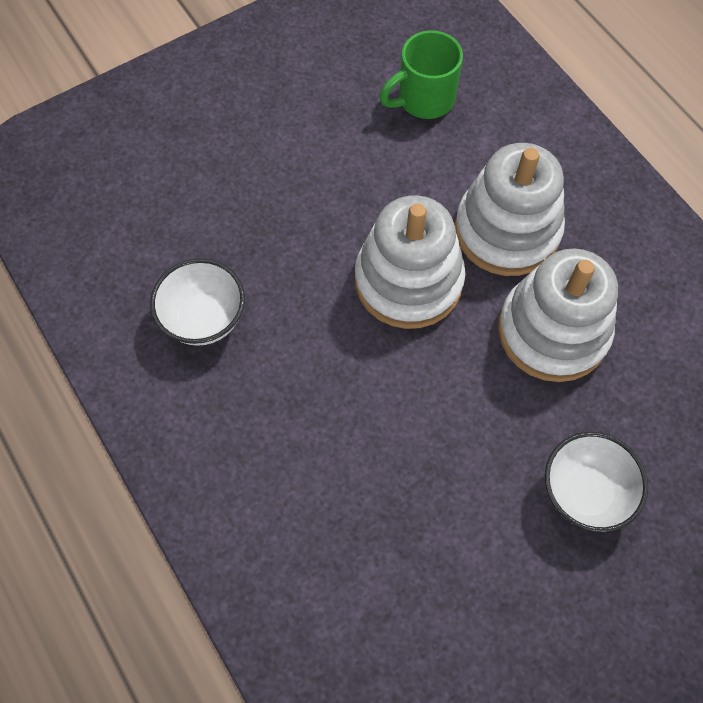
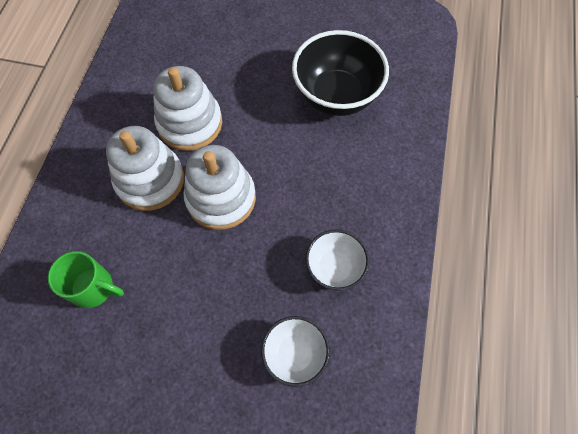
camera: 135 degrees left, 0 degrees up
(421, 551) = (336, 96): none -> black bowl
(584, 492) = (254, 64): white bowl -> white bowl (295, 354)

